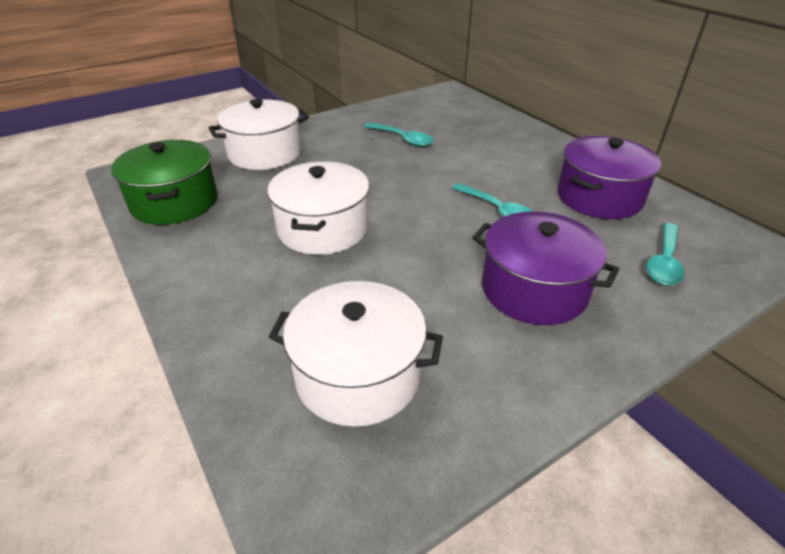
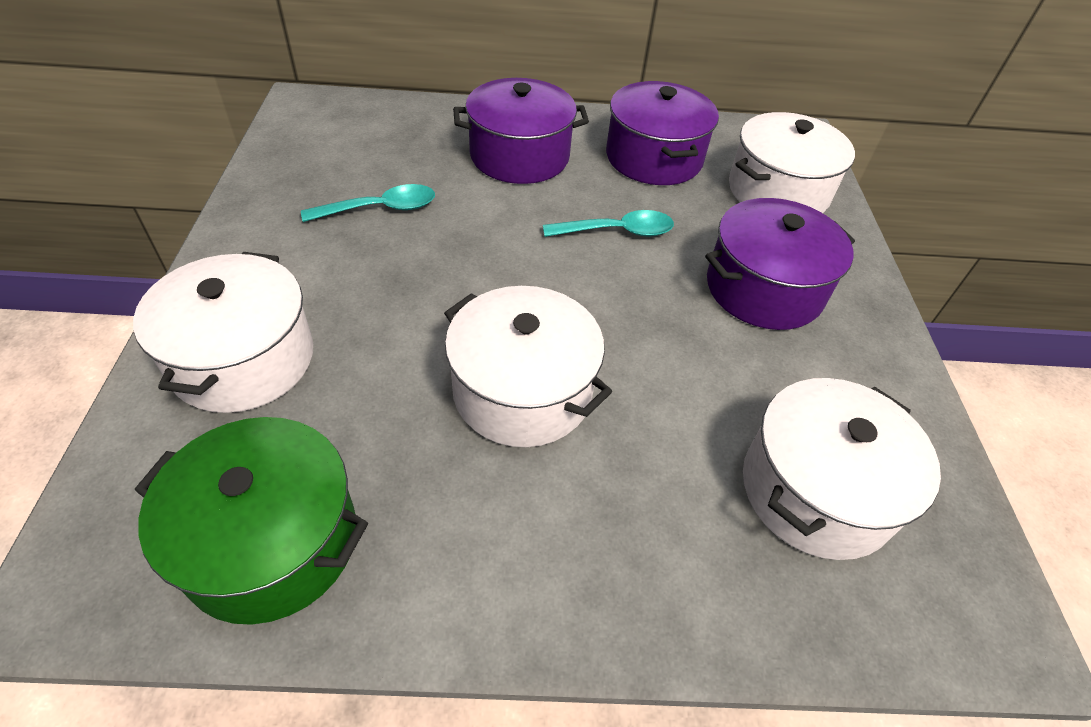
camera: 60 degrees left, 10 degrees up
(512, 155) = (519, 156): none -> purple pot
(664, 262) = (778, 191): turquoise spoon -> white pot

